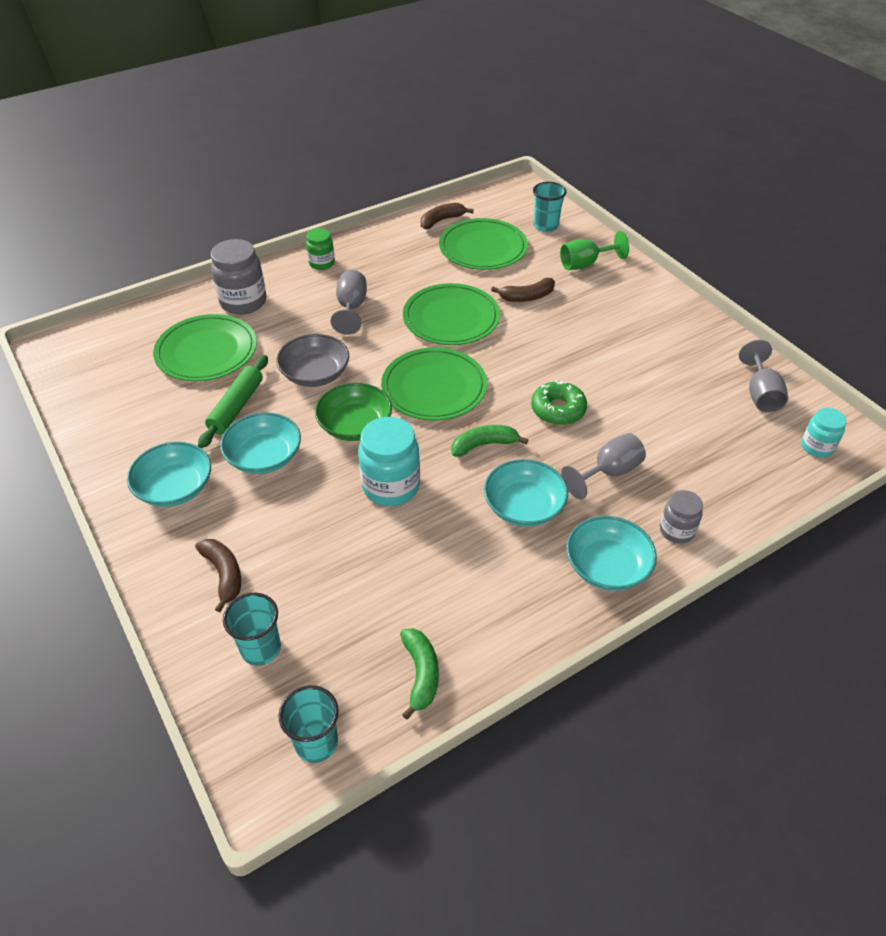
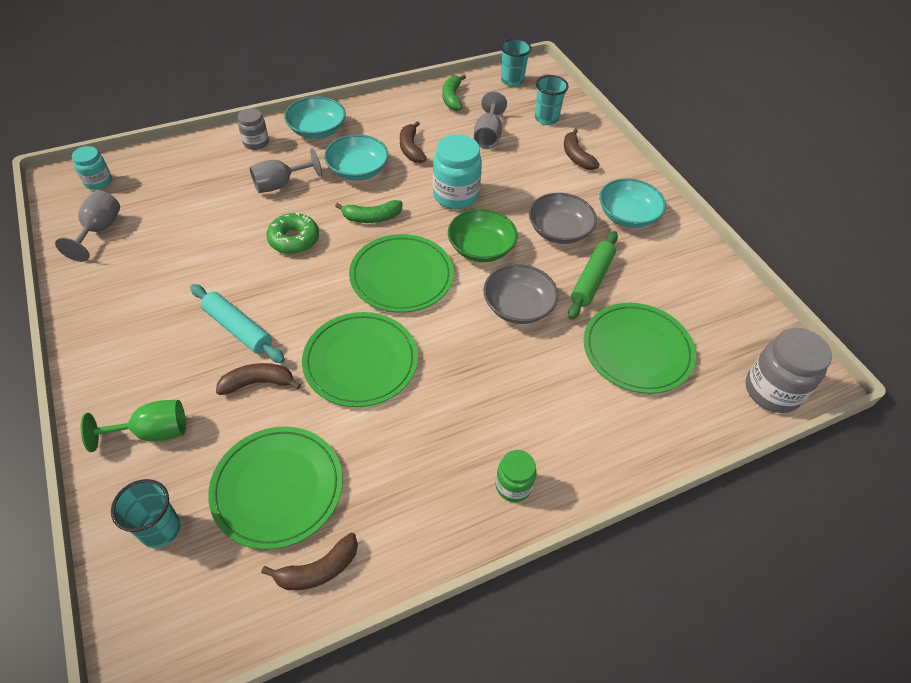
camera: 175 degrees left, 5 degrees up
(243, 302) = (610, 422): grey jar -> grey jar (772, 391)
(264, 457) = (559, 231): turquoise bowl -> grey bowl
(351, 308) = (476, 393): grey goblet -> grey goblet (488, 135)
(464, 553) = (411, 148): none -> brown banana
(565, 329) = (238, 329): none -> turquoise rolling pin

